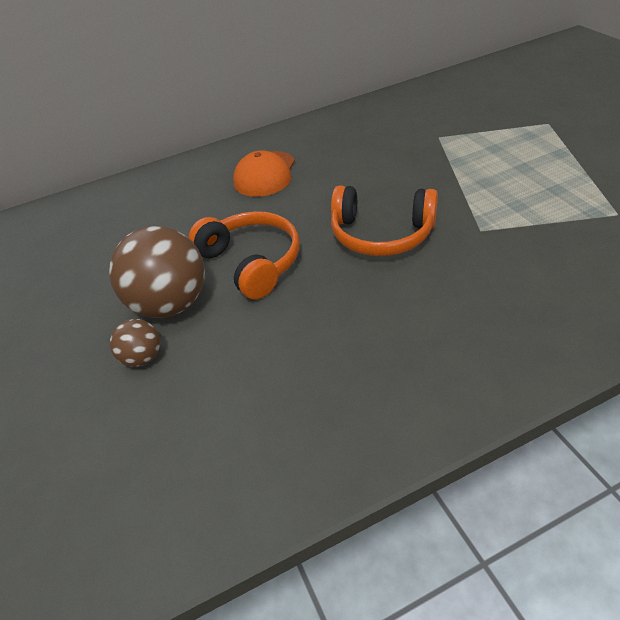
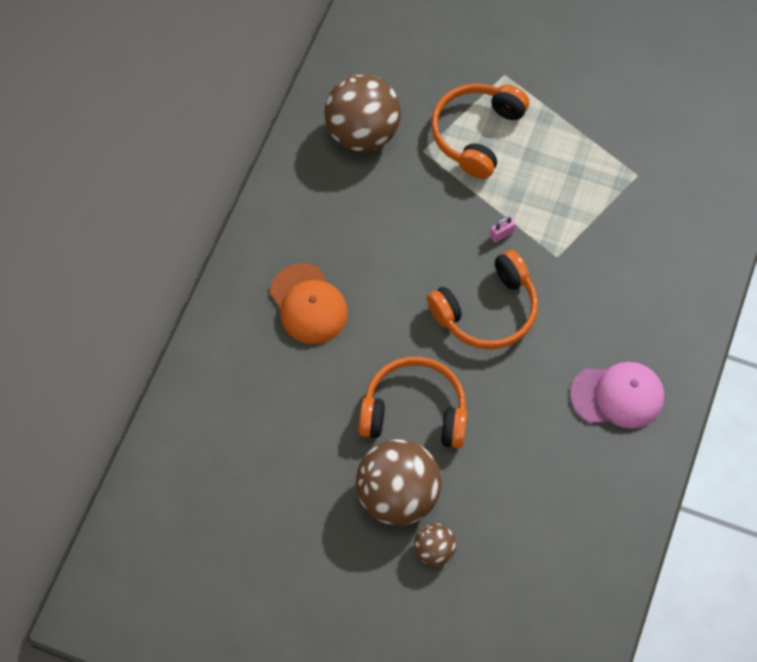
camera: 50 degrees left, 20 degrees up
(406, 116) = (363, 133): none -> brown ball
(433, 351) = (617, 396): none -> pink cap
(447, 198) = (501, 234): none -> pink padlock
(490, 142) = (476, 134): none -> orange headphones

